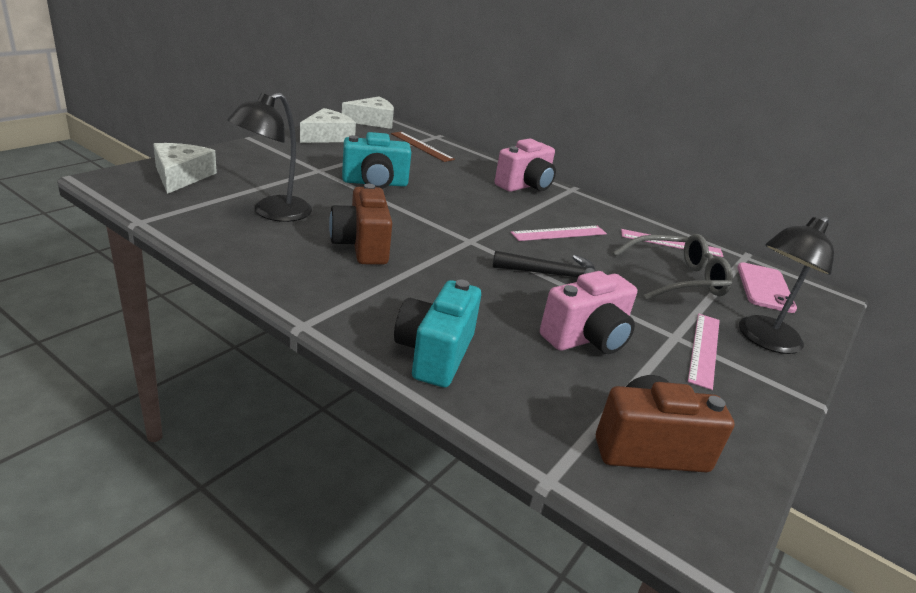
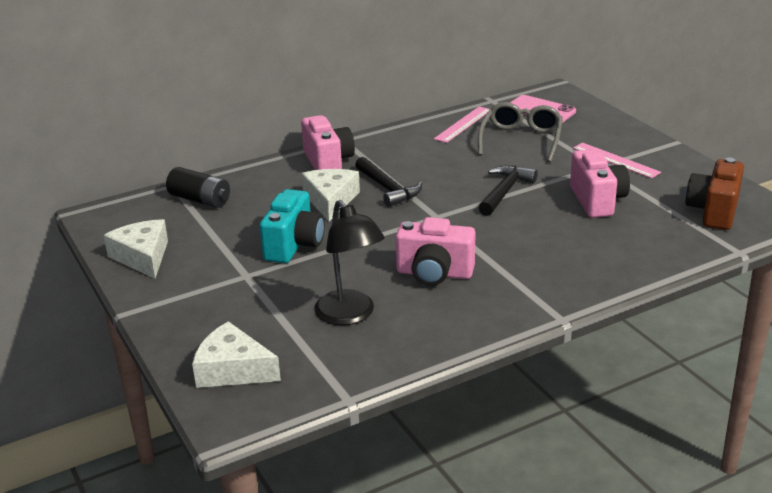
camera: 60 degrees left, 0 degrees up
(361, 246) = (434, 273): brown camera -> pink camera
(372, 121) = (101, 218): white cheese -> white cheese (330, 200)
(421, 146) = (200, 200): brown ruler -> black battery
(435, 354) = (609, 267): turquoise camera -> none
(502, 214) = (388, 188): none -> black hammer
(559, 233) = (433, 170): pink ruler -> none
(764, 340) = (608, 135): black lamp -> none

